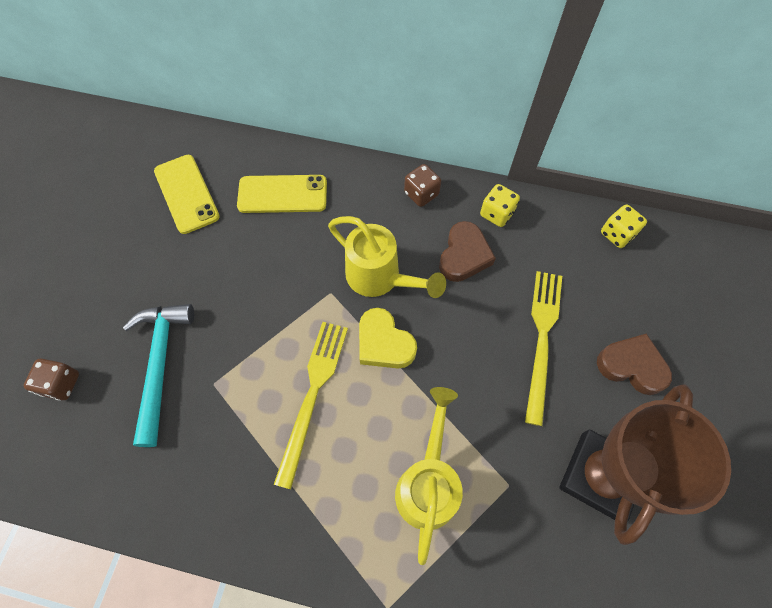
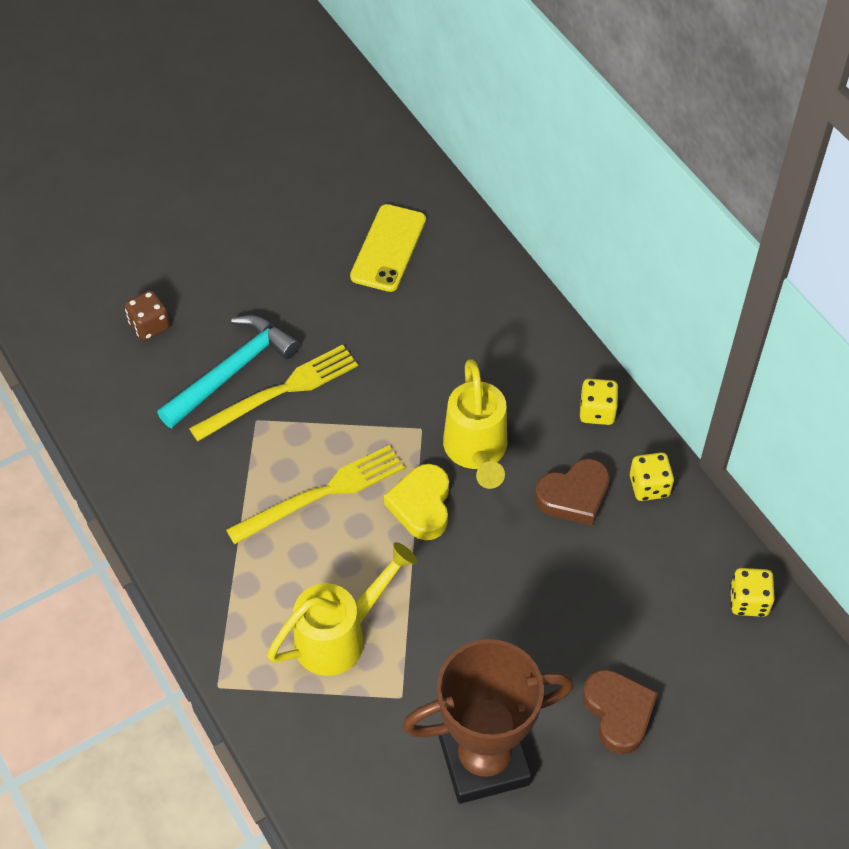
camera: 45 degrees right, 10 degrees down
(282, 194) = (469, 313): yellow phone -> none
(421, 194) = (597, 412): brown dice -> yellow dice
(542, 338) = (563, 620): yellow fork -> yellow fork (280, 392)

